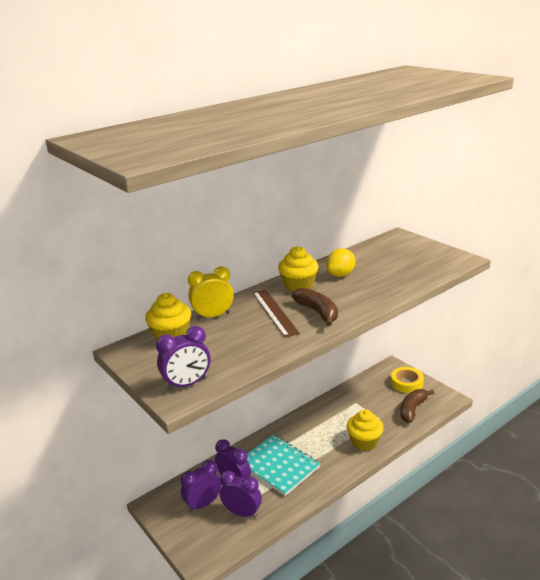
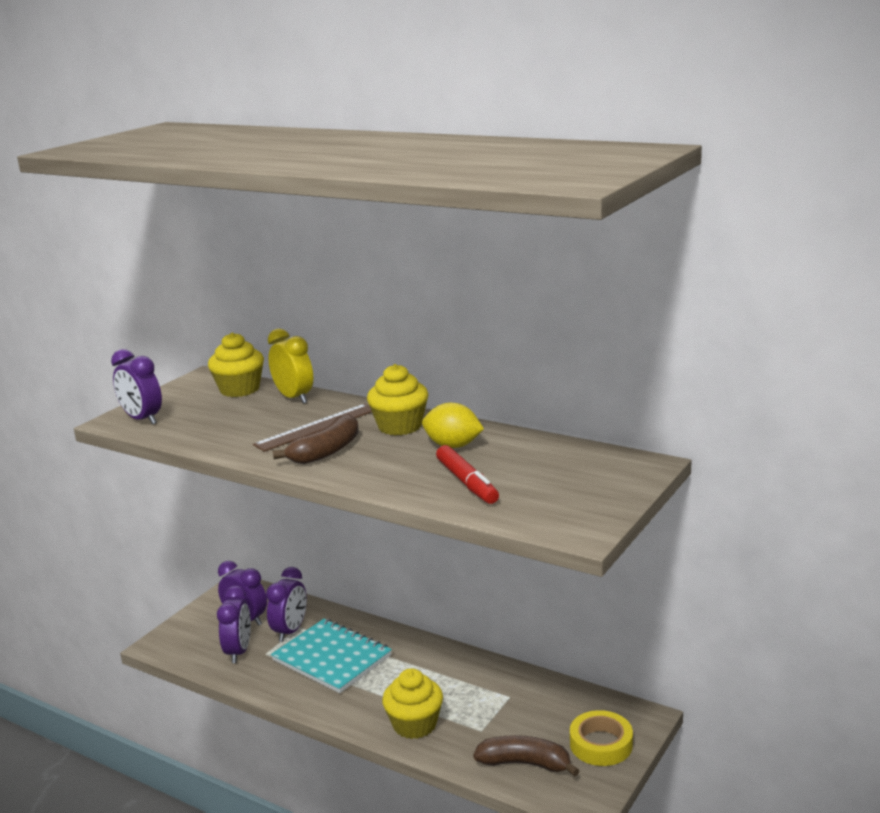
camera: 70 degrees right, 5 degrees down
(279, 466) = (332, 658): turquoise notebook -> turquoise notebook turned 75 degrees counterclockwise
(392, 277) = (467, 483): none -> red marker

